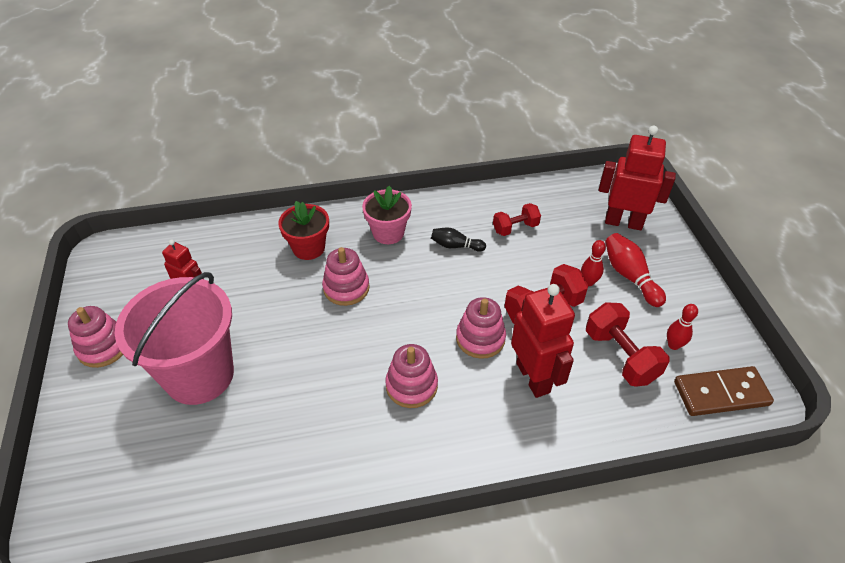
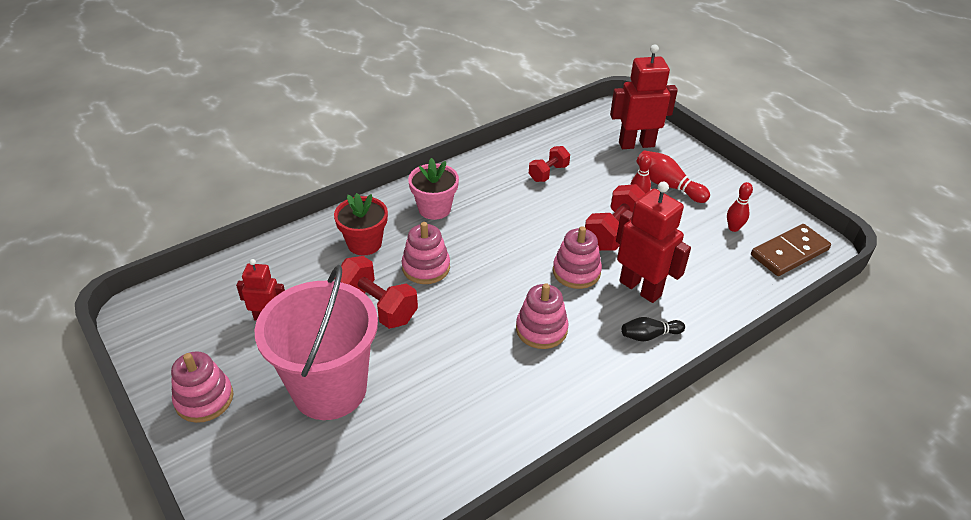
camera: 25 degrees left, 5 degrees down
(455, 246) = (505, 202): black bowling pin -> black bowling pin (649, 335)
(620, 356) = (698, 249): red dumbbell -> red dumbbell (377, 307)

